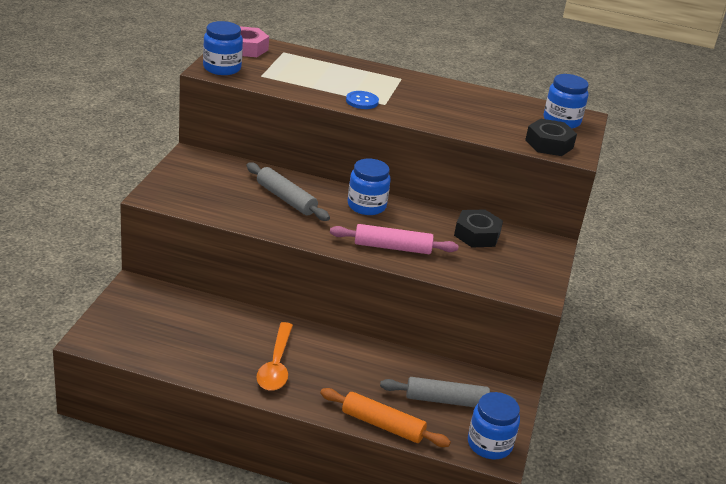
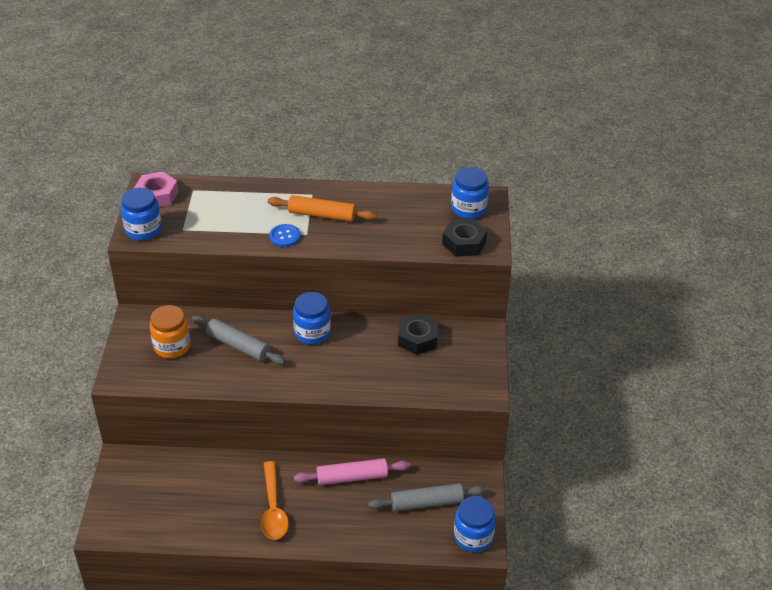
camera: 10 degrees left, 10 degrees up
(218, 184) = (172, 346): none -> orange jar
(382, 425) = (380, 544): orange rolling pin -> orange rolling pin (322, 215)
(392, 247) = (348, 376): pink rolling pin -> pink rolling pin (352, 477)

